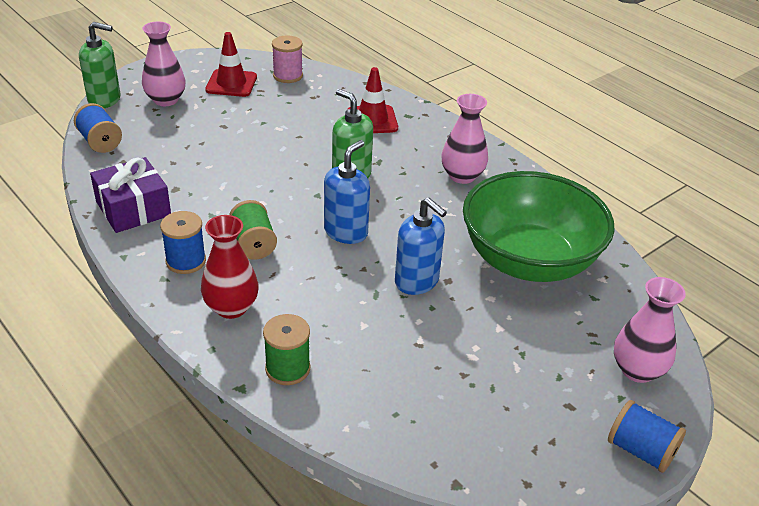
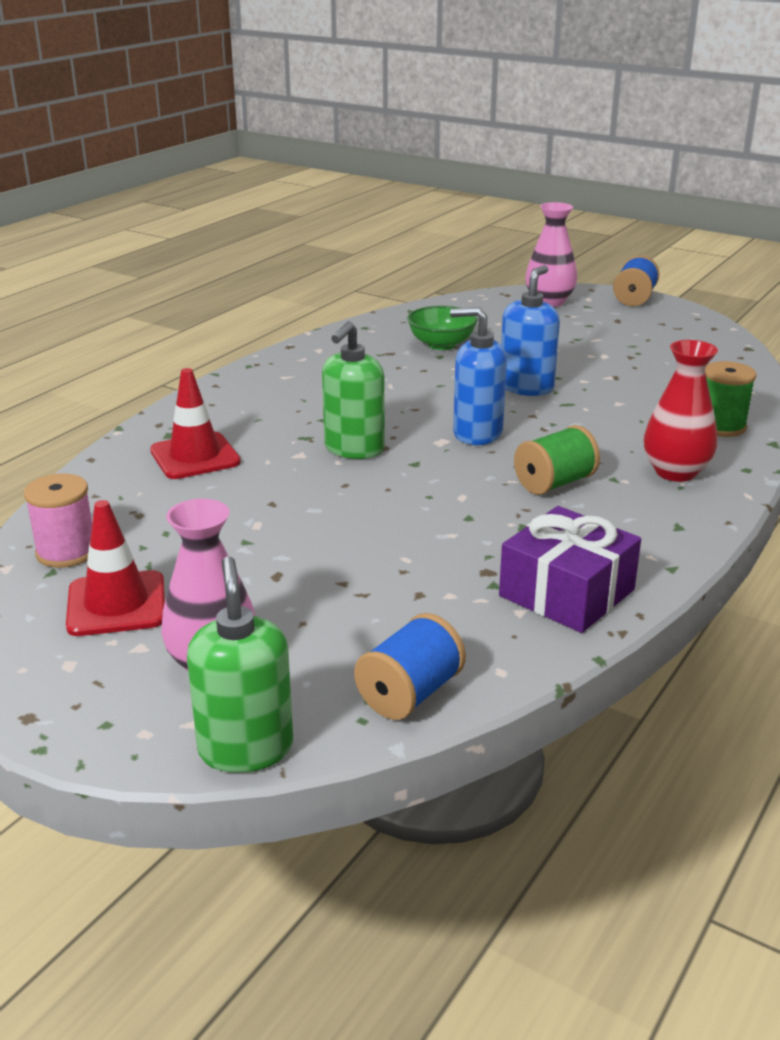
camera: 105 degrees left, 10 degrees down
(186, 261) = (632, 519): blue spool -> none
(462, 176) = (306, 387): pink vase -> none
(529, 260) = (441, 344): green bowl -> green bowl, size x0.44

